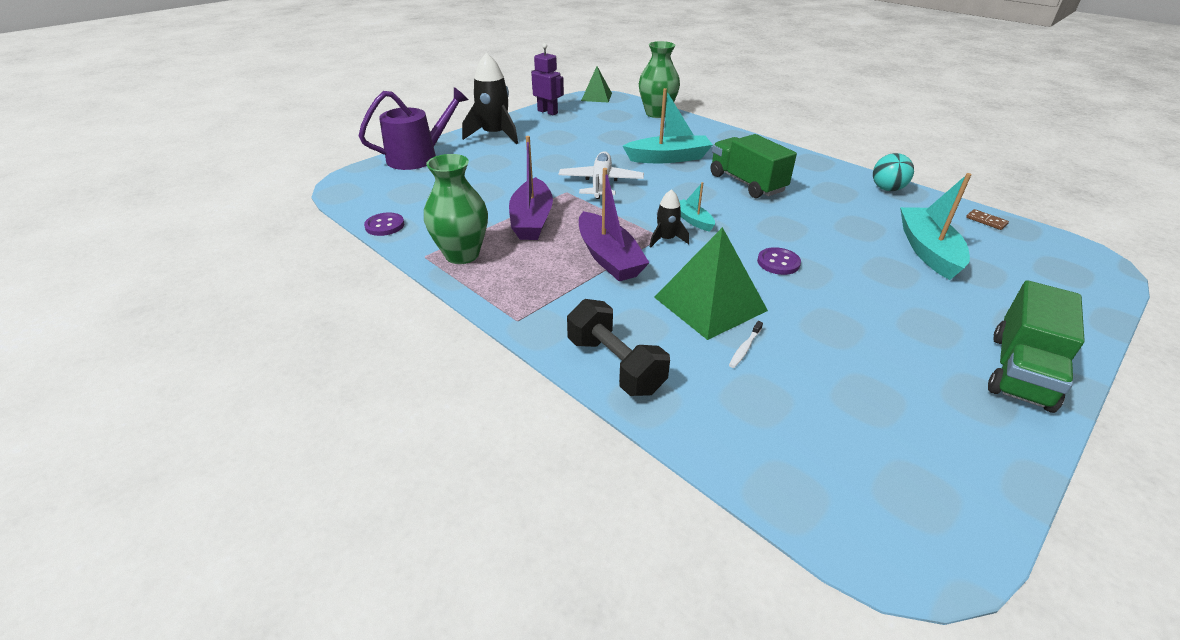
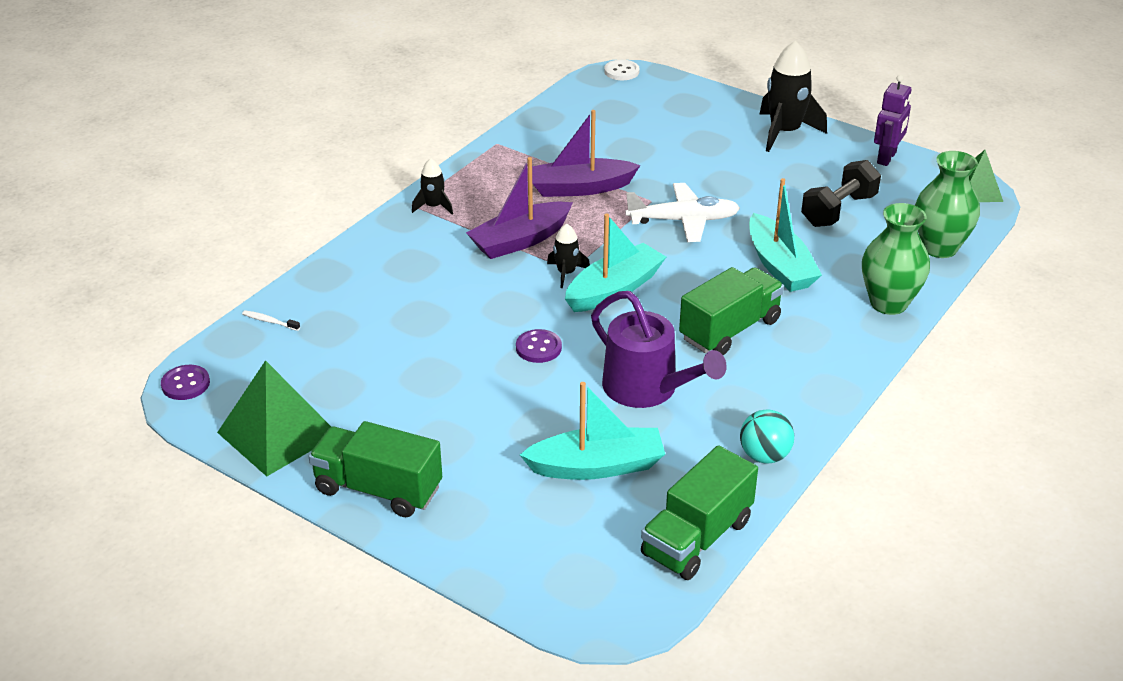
camera: 80 degrees right, 0 degrees up
(344, 182) = (621, 71): none -> white button
(385, 226) = (543, 113): purple button -> purple button (185, 384)
(418, 157) = (697, 97): purple watering can -> purple watering can (647, 388)
(462, 254) = (504, 161): green vase -> green vase (888, 303)
(528, 305) = (433, 206): none -> black rocket
(615, 365) = (360, 257): black dumbbell -> black dumbbell (838, 210)
(693, 220) = (614, 289): turquoise boat -> turquoise boat, size x1.87
(709, 303) = (454, 303): green pyramid -> green pyramid (278, 433)
(745, 348) = (390, 323): white toothbrush -> white toothbrush (270, 321)
(986, 221) = (697, 538): brown domino -> green truck

